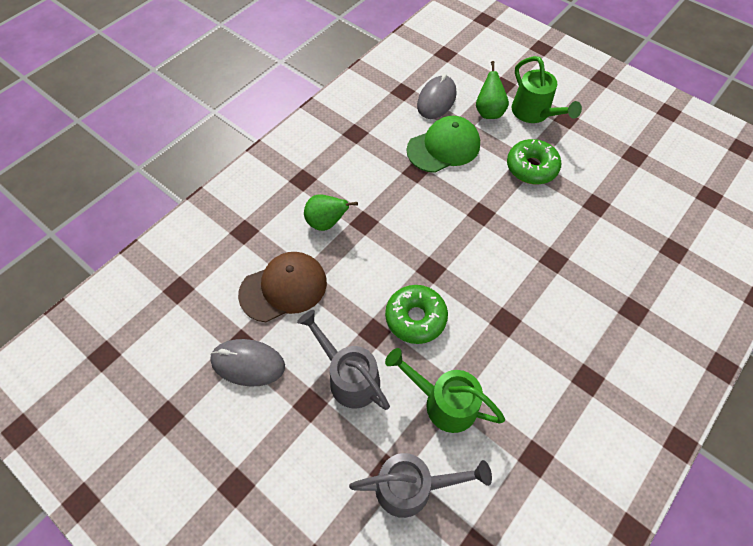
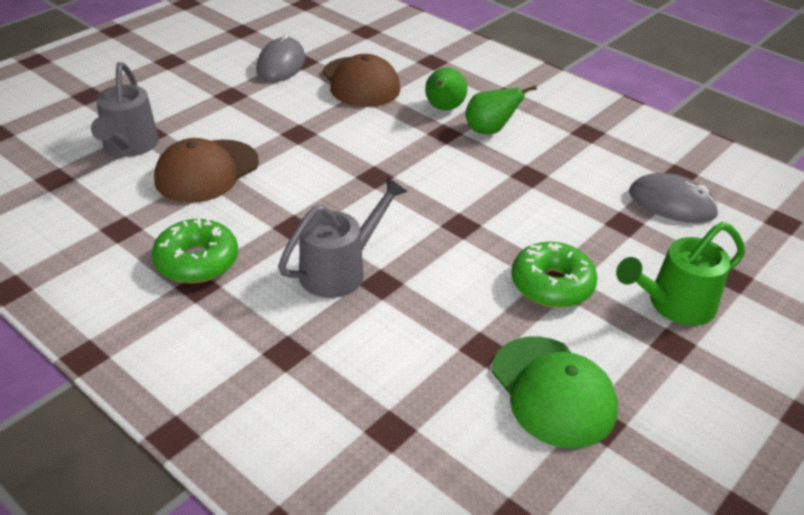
camera: 90 degrees right, 20 degrees down
(349, 376) = (252, 116): grey watering can -> grey watering can (341, 270)
(415, 318) = (311, 160): green donut -> green donut (197, 261)
(443, 402) = (206, 171): green watering can -> brown cap
(444, 147) = (577, 202): green cap -> green cap (553, 391)
(489, 112) = (662, 253): green pear -> green pear (489, 131)

